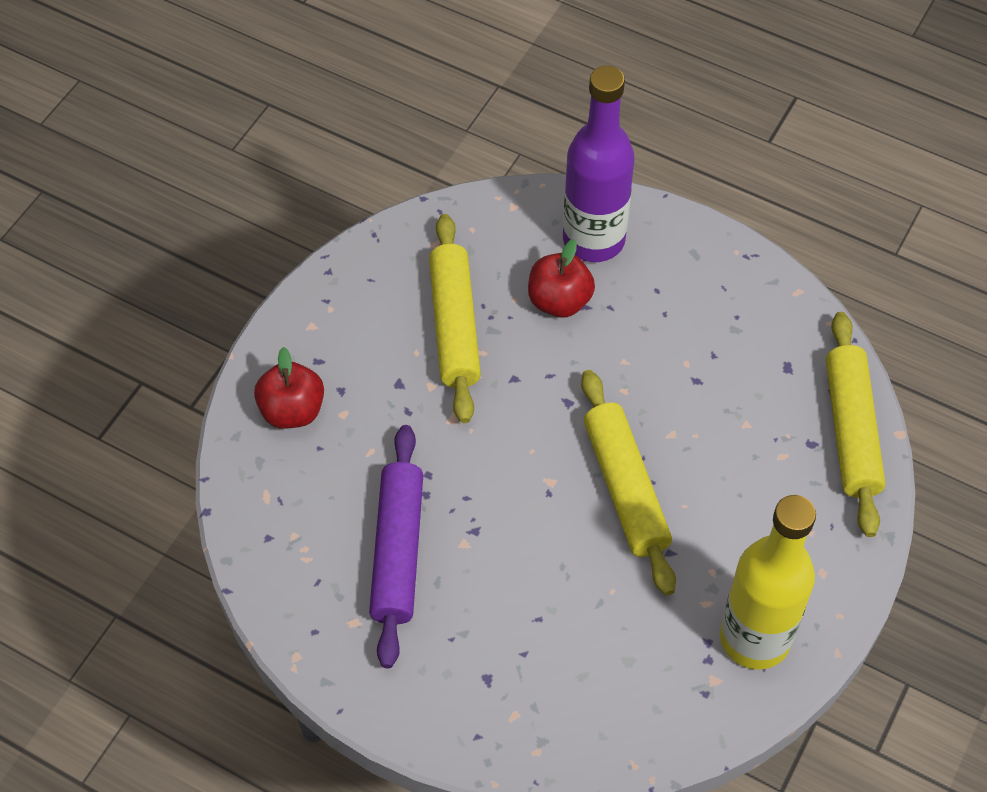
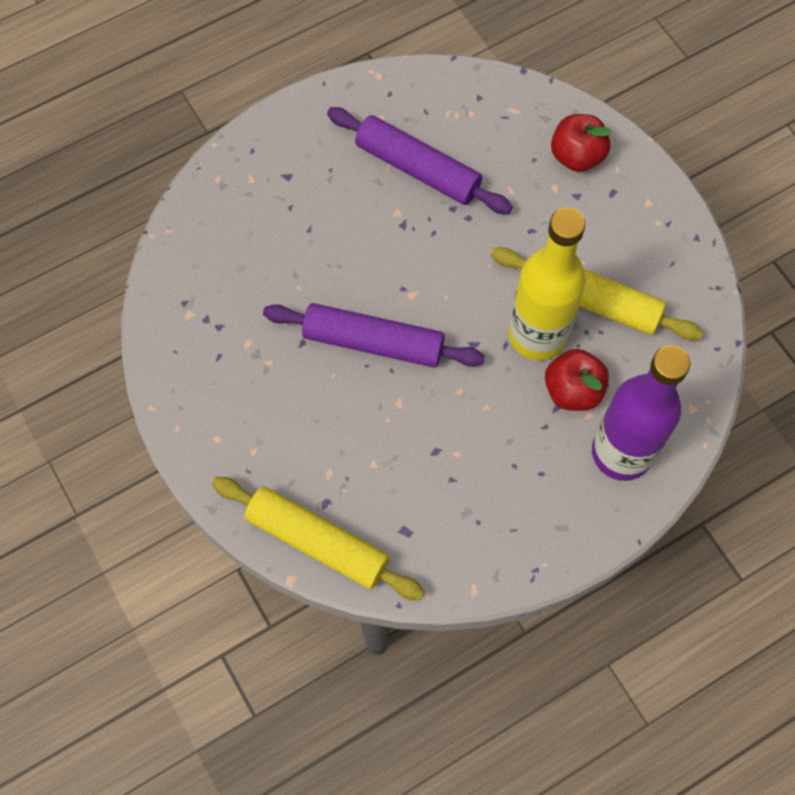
camera: 120 degrees right, 10 degrees up
(626, 488) = (373, 342): yellow rolling pin -> purple rolling pin
(754, 638) = (200, 359): yellow bottle -> yellow bottle (537, 335)

